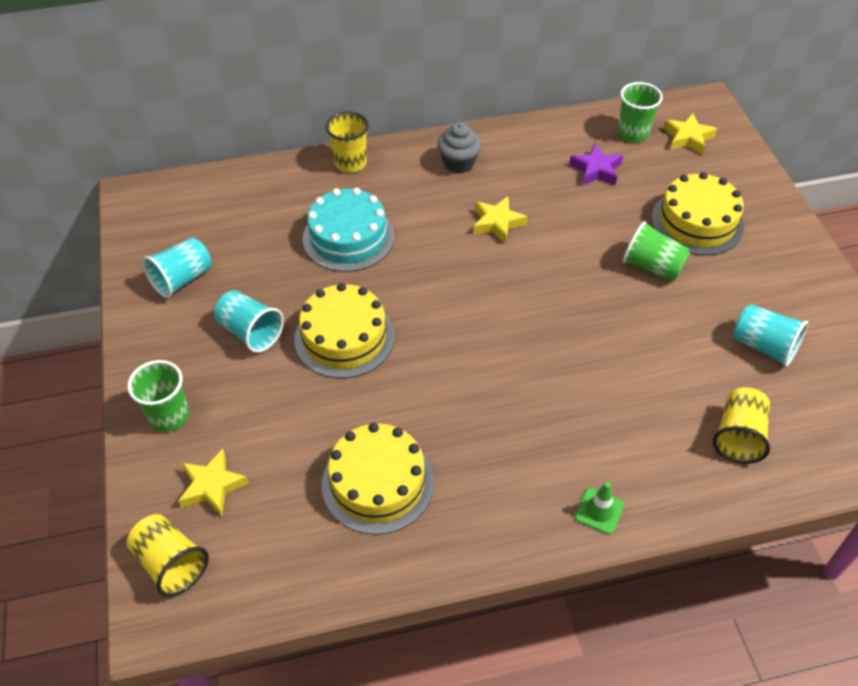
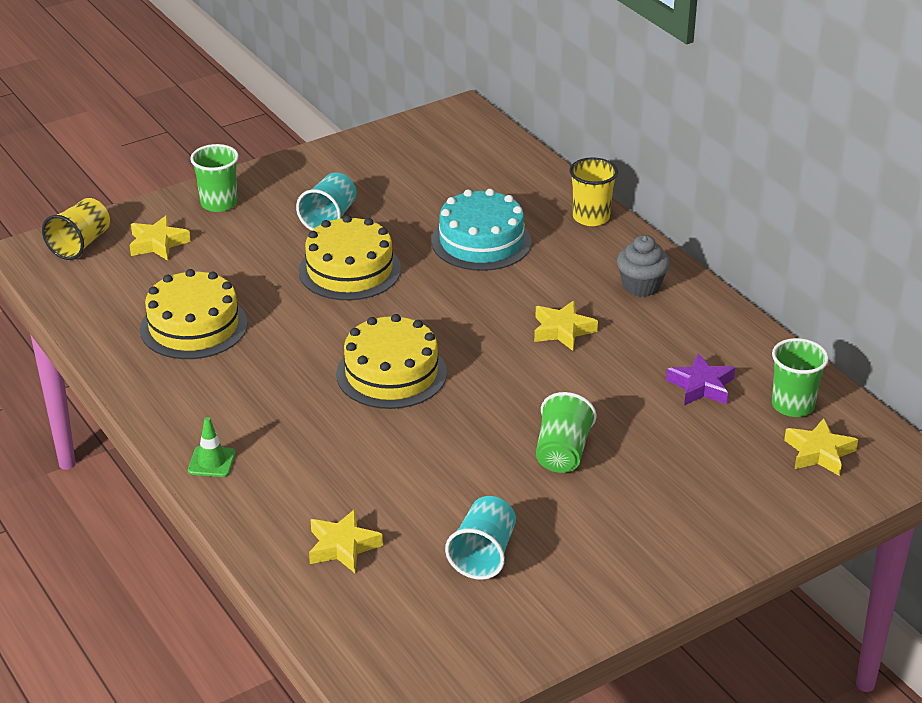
camera: 70 degrees right, 15 degrees down
(182, 279) = (373, 166): turquoise cup -> none
(697, 222) = (662, 479): yellow cake -> yellow cake (391, 373)
(738, 436) = (342, 546): yellow cup -> yellow star

